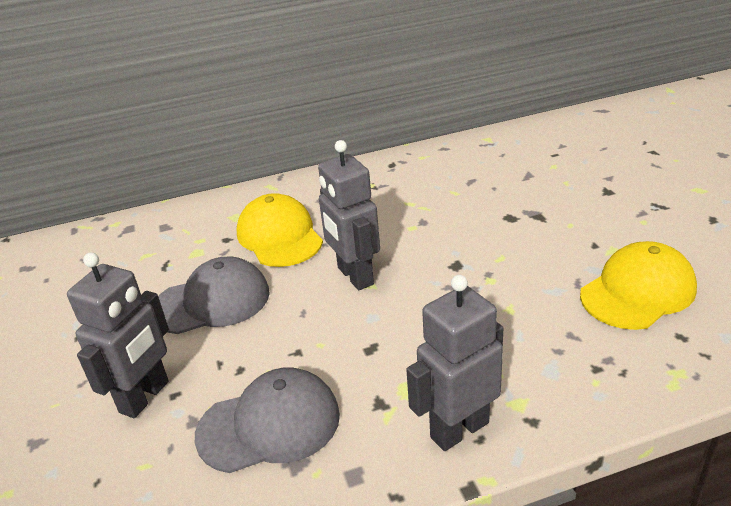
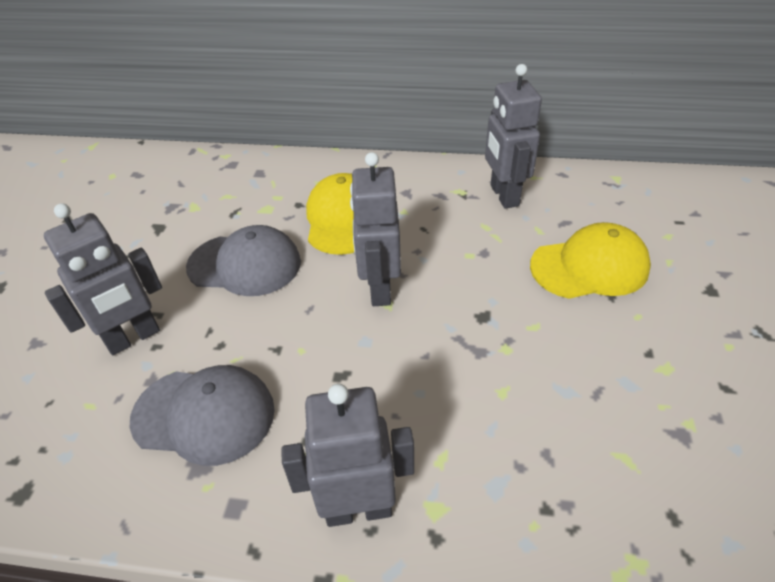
camera: 25 degrees right, 10 degrees up
(408, 177) = (503, 196): none -> grey robot
(638, 291) = (660, 434): yellow cap -> yellow cap (589, 267)

